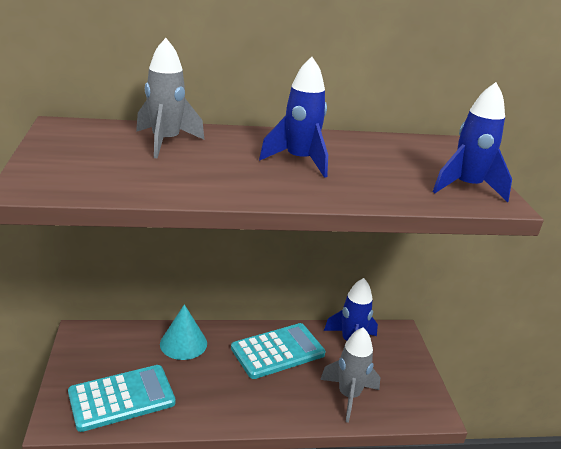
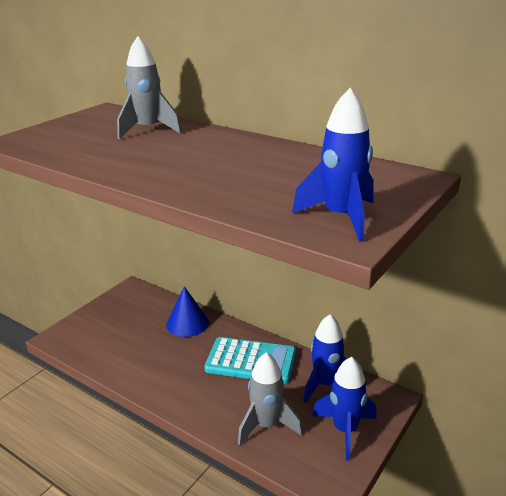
camera: 45 degrees right, 0 degrees up
(122, 398) = (106, 341): turquoise calculator -> none
(183, 343) = (187, 323): turquoise cone -> blue cone
(299, 161) = (221, 161): blue rocket -> blue rocket (345, 430)

